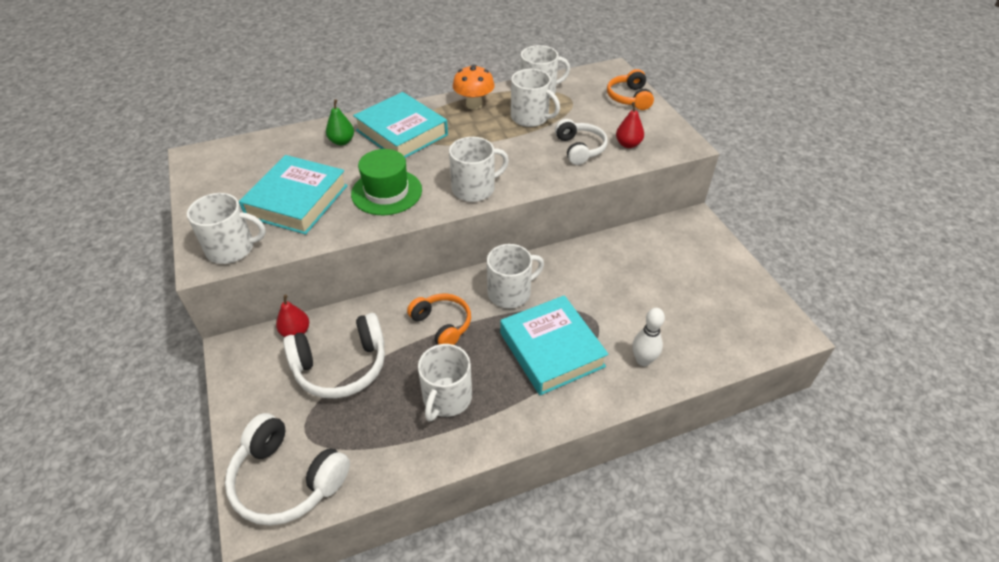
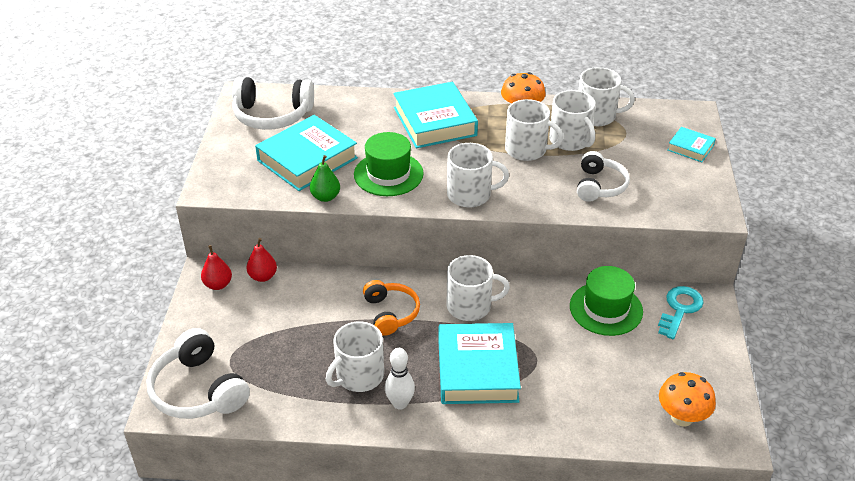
camera: 25 degrees right, 5 degrees down
(231, 248) = (234, 184): white mug -> white mug (527, 150)
(341, 366) = (285, 318): white headphones -> white headphones (272, 115)
(342, 141) = (375, 115): green pear -> green pear (325, 197)
(623, 255) = (606, 309): none -> green hat
(628, 144) = (653, 195): red pear -> red pear (218, 284)
(629, 98) = (690, 148): orange headphones -> turquoise book
(643, 360) = (559, 410): white bowling pin -> white bowling pin (400, 403)
(680, 236) = (679, 309): none -> turquoise key
(741, 328) = (682, 417): none -> orange mushroom

